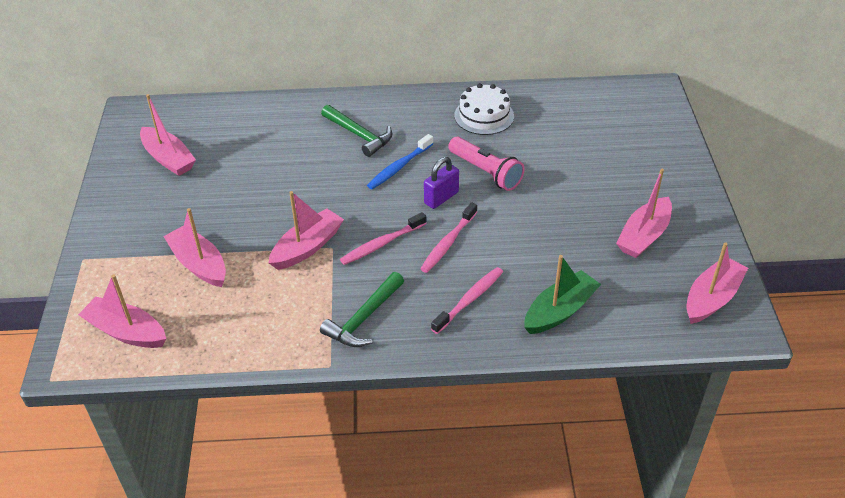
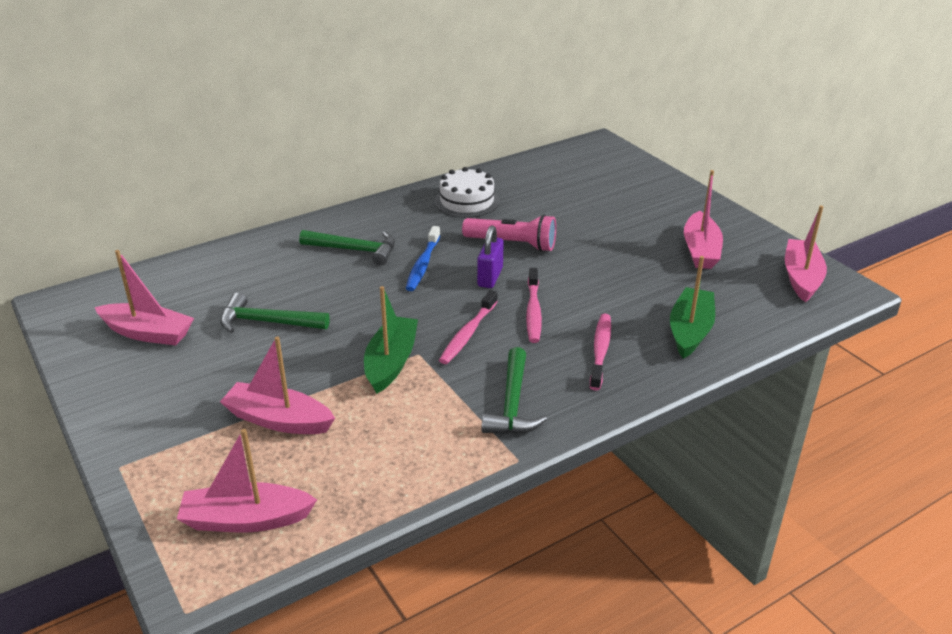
camera: 30 degrees left, 10 degrees down
(250, 179) = (267, 322): none -> green hammer
(307, 247) = (391, 362): pink boat -> green boat

